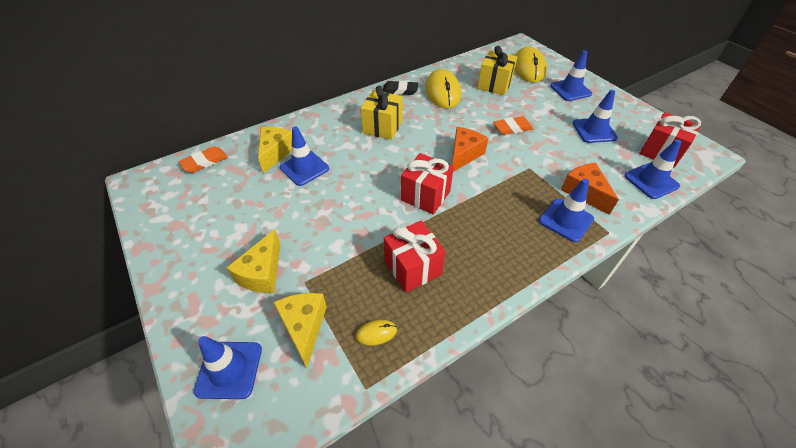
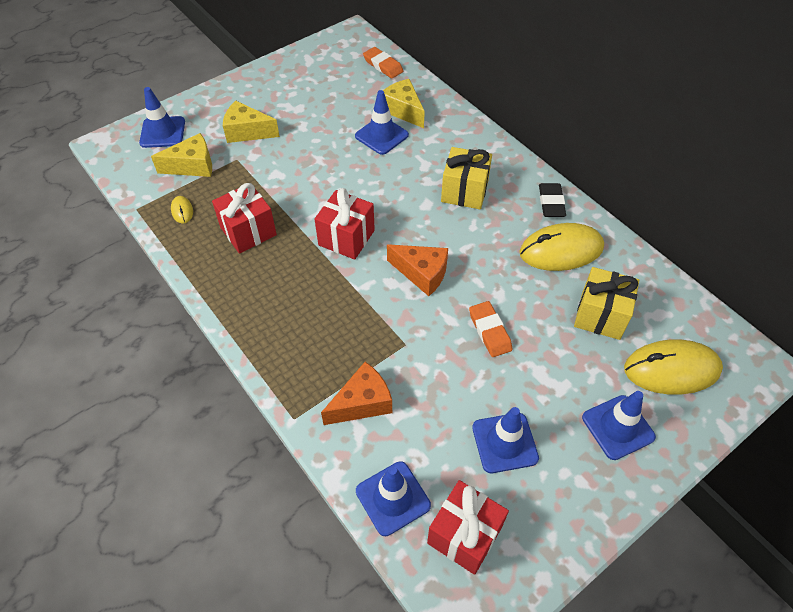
camera: 85 degrees right, 5 degrees up
(276, 153) = (403, 110): yellow cheese -> yellow cheese turned 135 degrees counterclockwise
(566, 220) = (313, 373): blue traffic cone -> none

